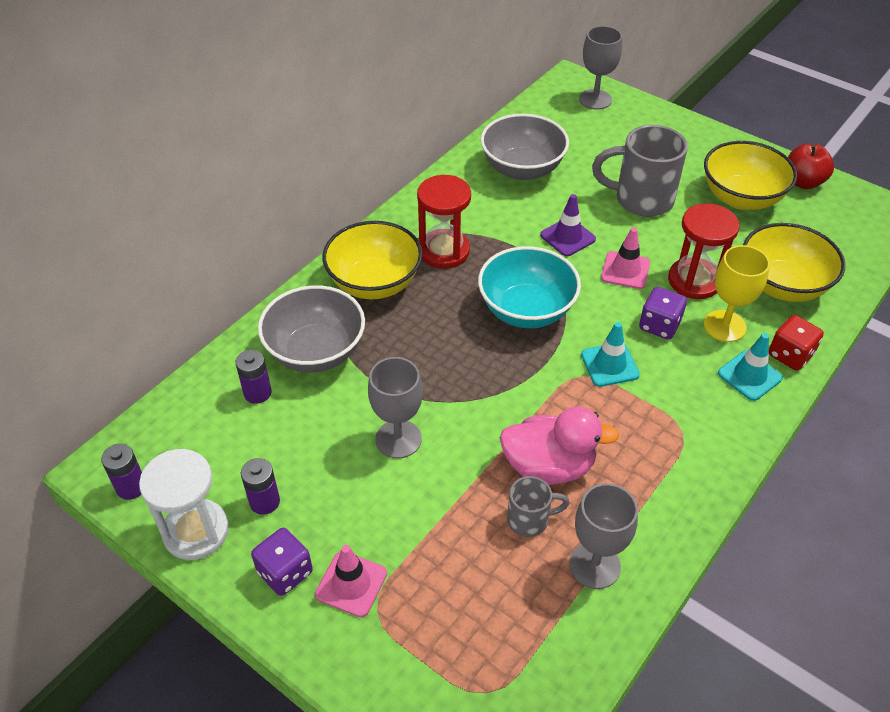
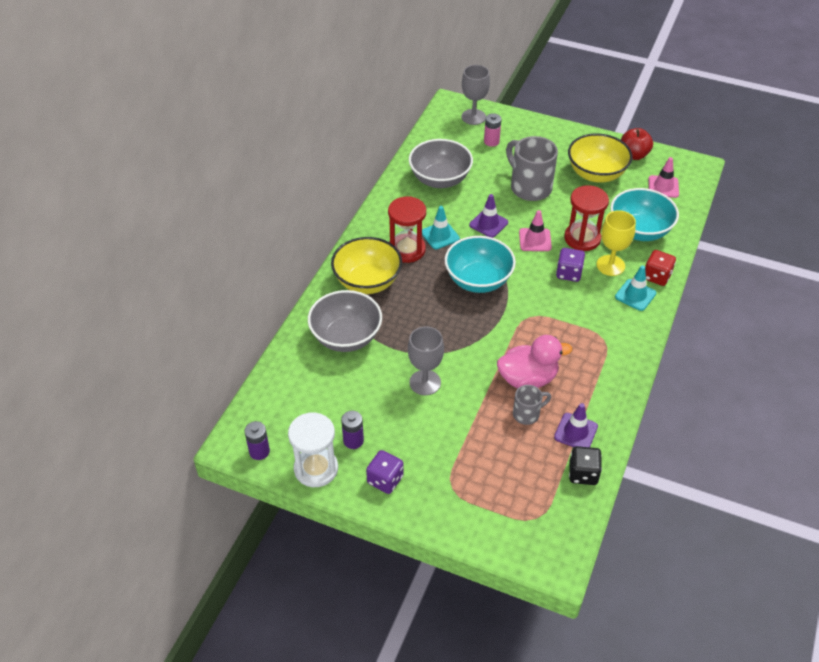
camera: 15 degrees left, 0 degrees up
(257, 393) = (318, 373): purple battery -> none
(351, 584) = (430, 477): pink traffic cone -> pink traffic cone (663, 187)
(584, 636) = (583, 473): none -> black dice
(594, 565) = (576, 432): grey goblet -> purple traffic cone
(608, 133) = (491, 141): none -> pink battery
(609, 365) = (545, 306): turquoise traffic cone -> turquoise traffic cone (440, 235)
(641, 199) = (529, 187): grey mug -> grey mug turned 60 degrees clockwise
(782, 285) = (639, 231): yellow bowl -> turquoise bowl

